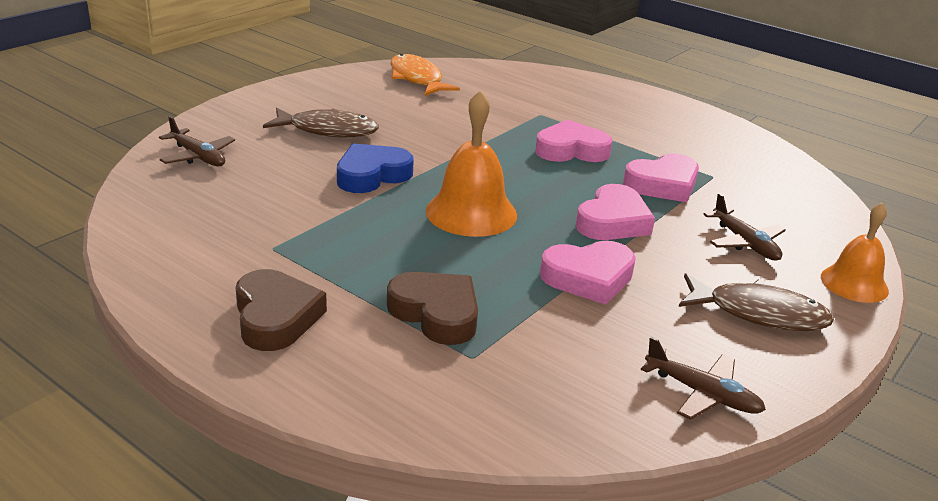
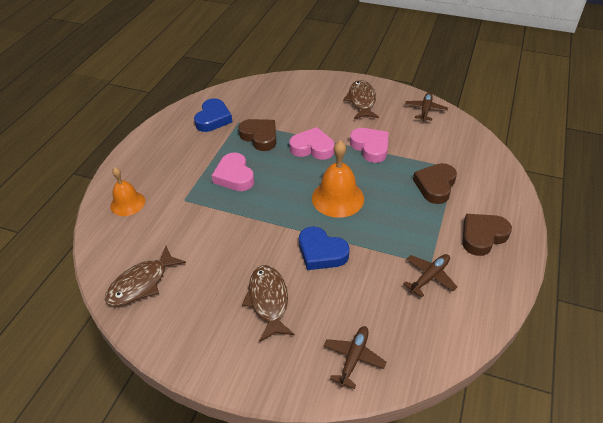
camera: 105 degrees left, 15 degrees up
(417, 79) = (142, 283): orange fish -> brown fish
(663, 185) = (260, 137): pink heart -> brown heart
(727, 159) = (213, 119): none -> blue heart
(744, 242) = (305, 108): brown plane -> brown plane (429, 277)
(854, 283) = (320, 80): orange bell -> orange bell (127, 203)

